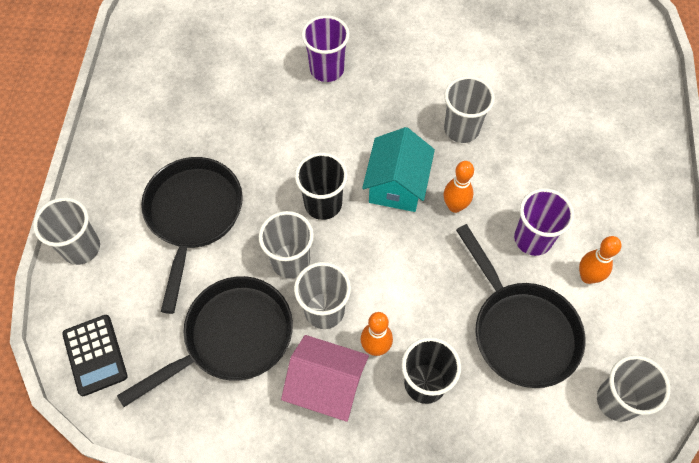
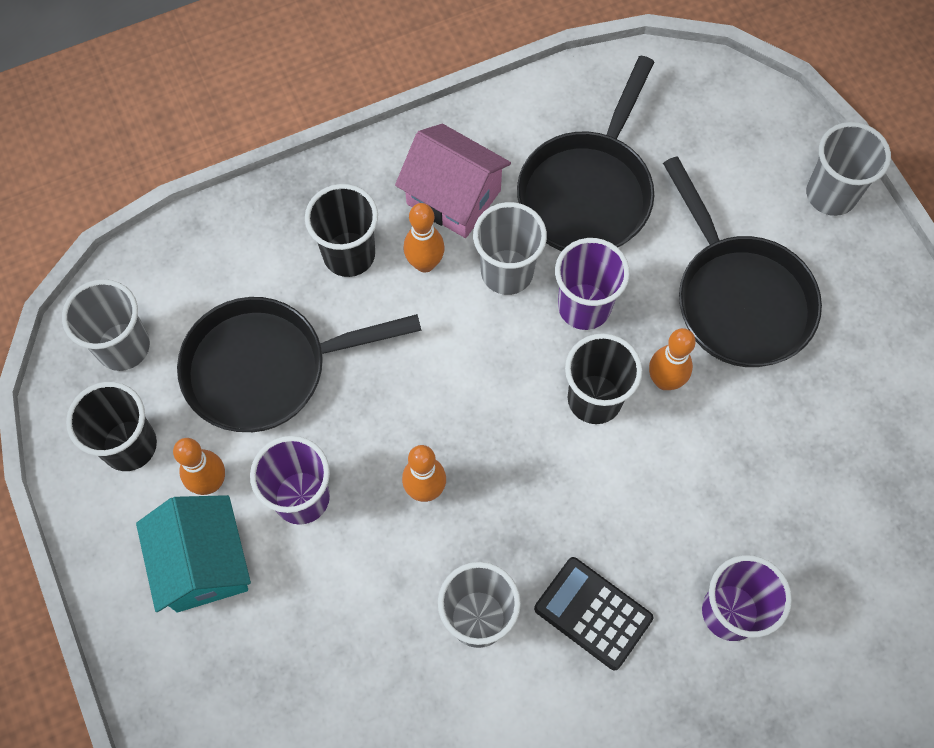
camera: 150 degrees right, 5 degrees up
(95, 355) = (715, 103): black calculator -> black calculator (593, 613)
(274, 193) = (664, 380): none -> orange bowling pin
(290, 261) = (584, 307): grey cup -> purple cup
(326, 387) = (453, 197): pink house -> pink house turned 45 degrees clockwise
(396, 185) = (517, 477): turquoise house -> turquoise house (203, 563)
(521, 331) = (266, 369): black pan -> black pan turned 45 degrees counterclockwise
(634, 327) = (129, 445): none -> black cup

